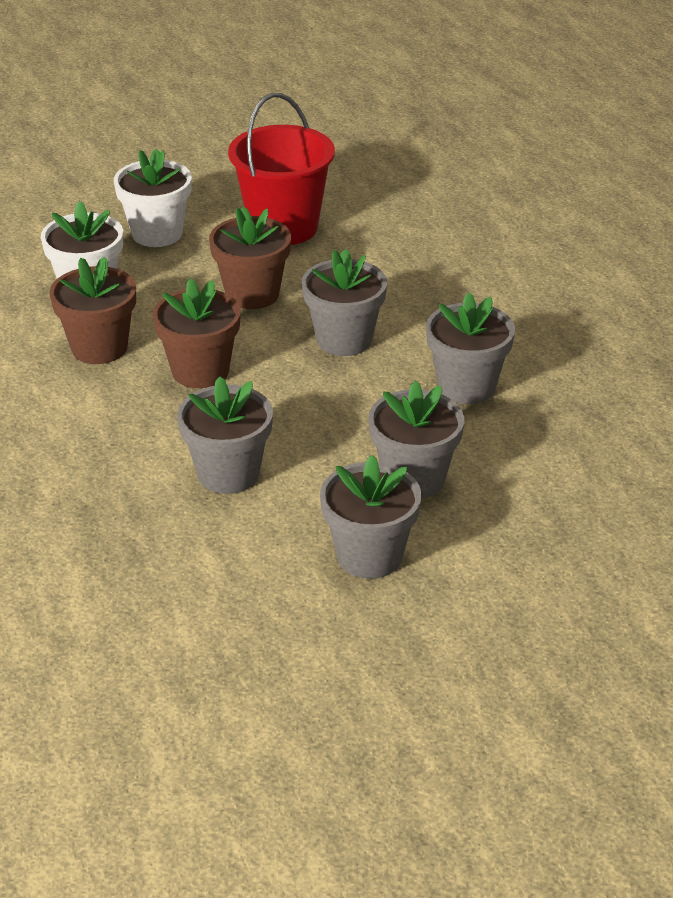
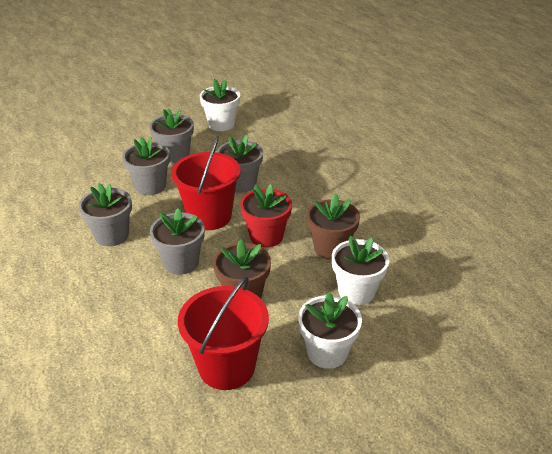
camera: 175 degrees right, 0 degrees up
(200, 371) = (266, 236): brown flower pot -> red flower pot
(253, 653) = (221, 124): none -> white flower pot
(296, 410) = (209, 216): none -> red bucket

